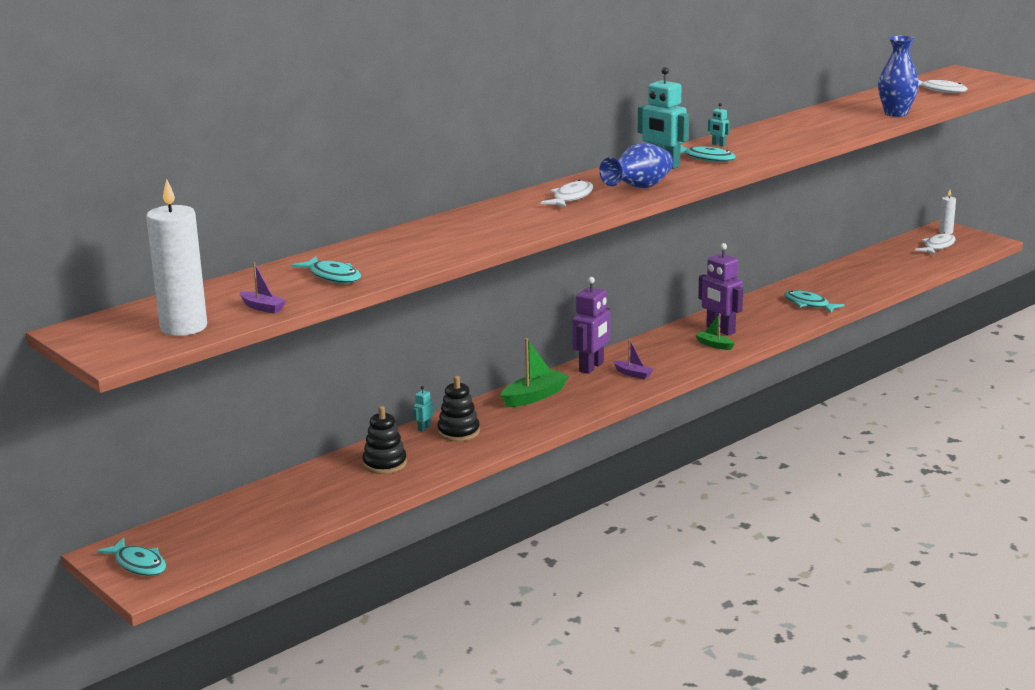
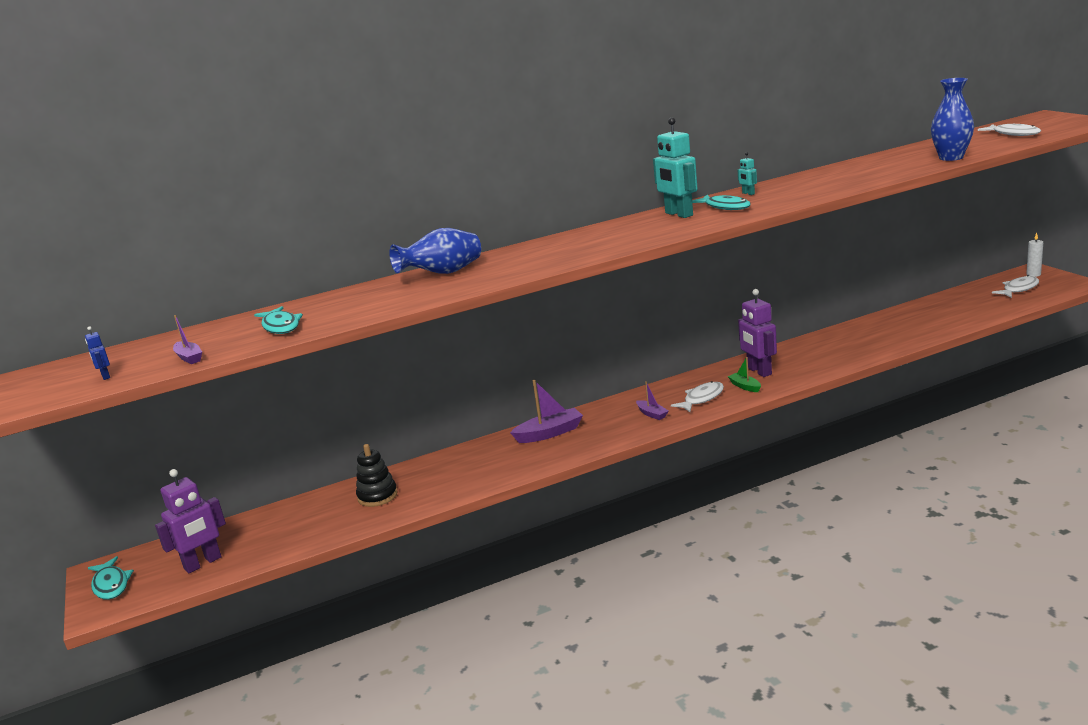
camera: 20 degrees right, 0 degrees up
(183, 327) = (105, 376): white candle -> blue robot
(424, 428) = (435, 460): turquoise robot -> none
(458, 432) = (461, 466): black stacking toy -> none
(534, 396) = (549, 433): green boat -> purple boat
(571, 198) = (564, 247): white fish -> white fish (702, 398)
(592, 367) = (618, 405): purple robot -> purple robot (203, 563)
(639, 188) = (636, 237): blue vase -> blue vase (443, 273)
(808, 304) = (859, 347): turquoise fish -> none

